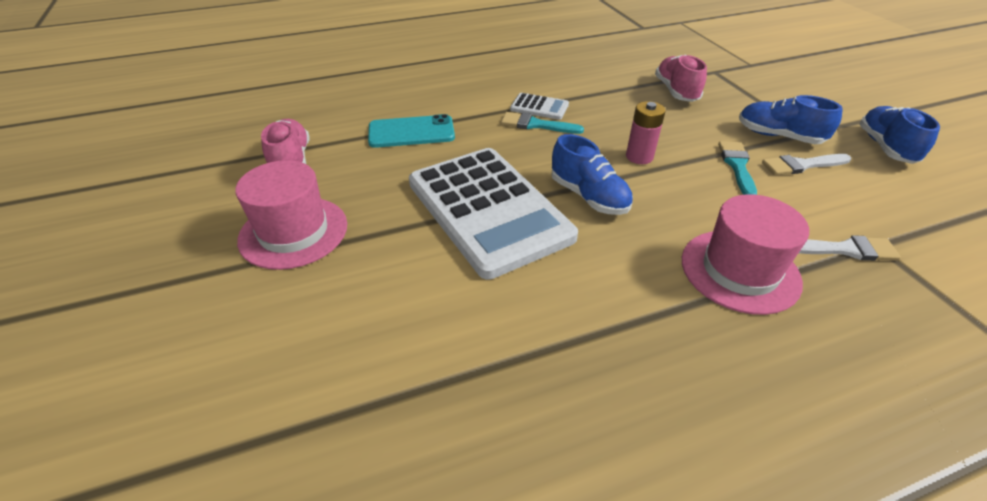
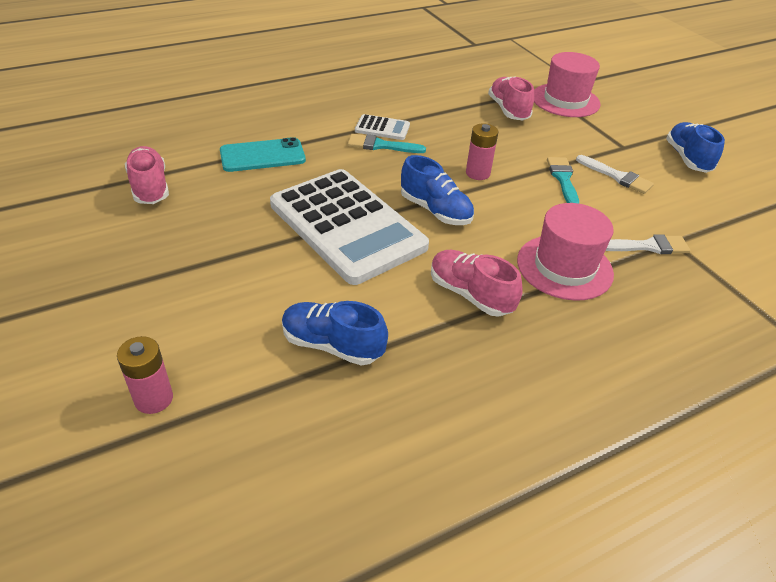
camera: 10 degrees left, 0 degrees up
(231, 410) = (154, 399): none -> pink battery
(293, 232) = (170, 253): pink hat -> pink hat (565, 100)
(623, 299) = (470, 294): none -> pink shoe
(778, 136) = (599, 151): blue shoe -> blue shoe (332, 345)
(801, 165) = (617, 176): white brush -> white brush turned 120 degrees counterclockwise

